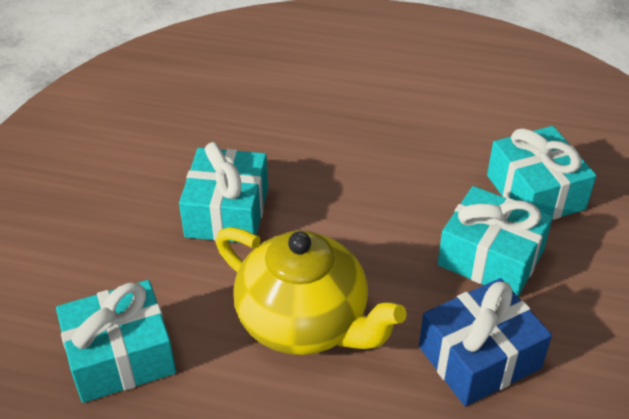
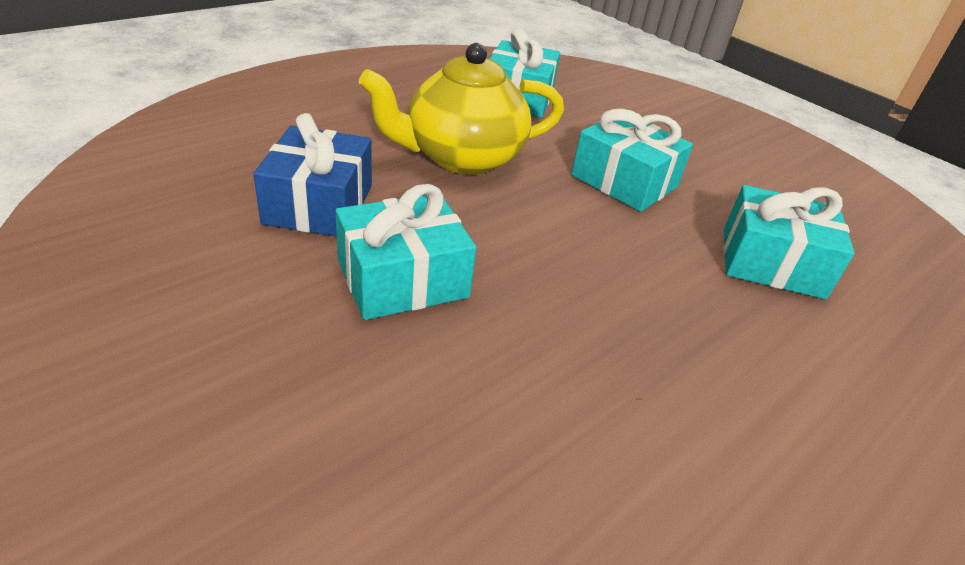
camera: 120 degrees right, 5 degrees down
(535, 192) = (450, 385): turquoise gift -> turquoise gift (772, 263)

